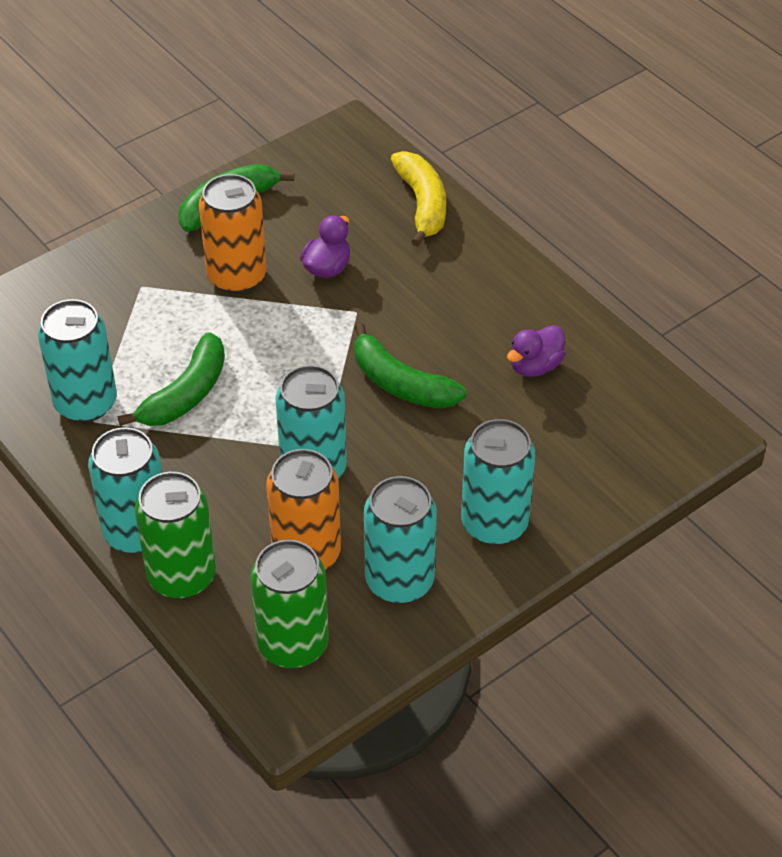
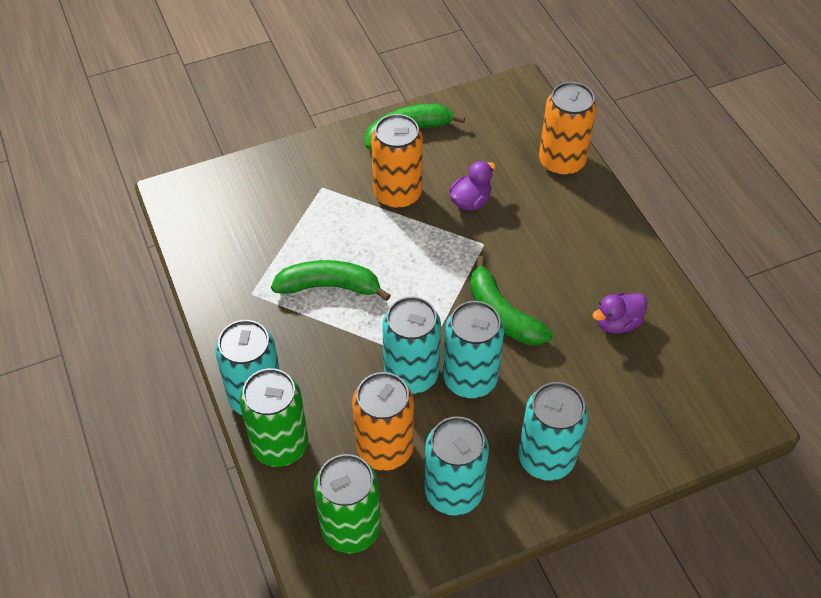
camera: 15 degrees right, 5 degrees up
(85, 403) = (250, 277): turquoise can -> turquoise can (470, 379)
(186, 394) = (329, 286): green banana -> green banana turned 135 degrees counterclockwise
(422, 204) = (561, 162): yellow banana -> orange can

